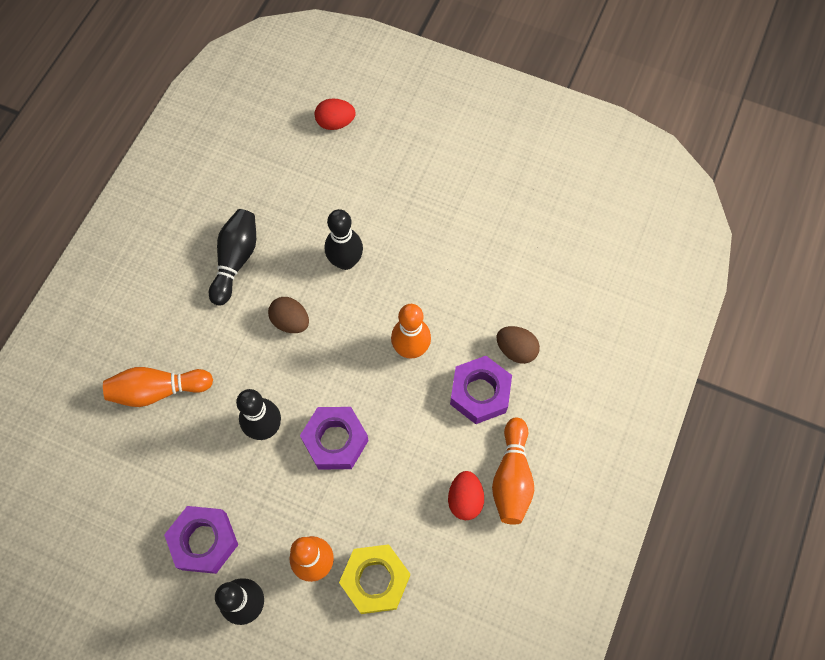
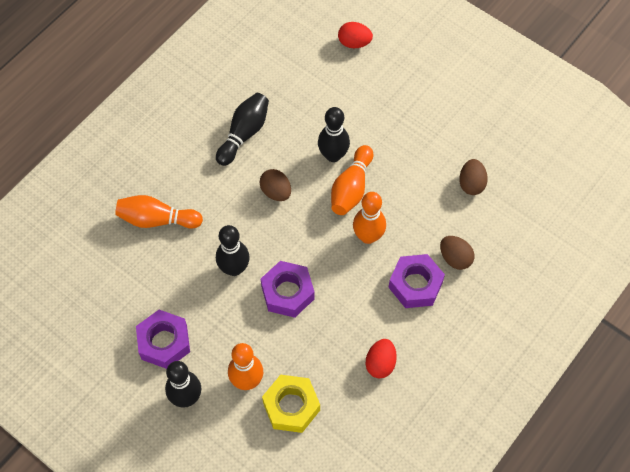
camera: 15 degrees right, 5 degrees down
(510, 257) = (471, 184): none -> brown egg
(511, 477) = (423, 356): orange bowling pin -> orange bowling pin (351, 188)

